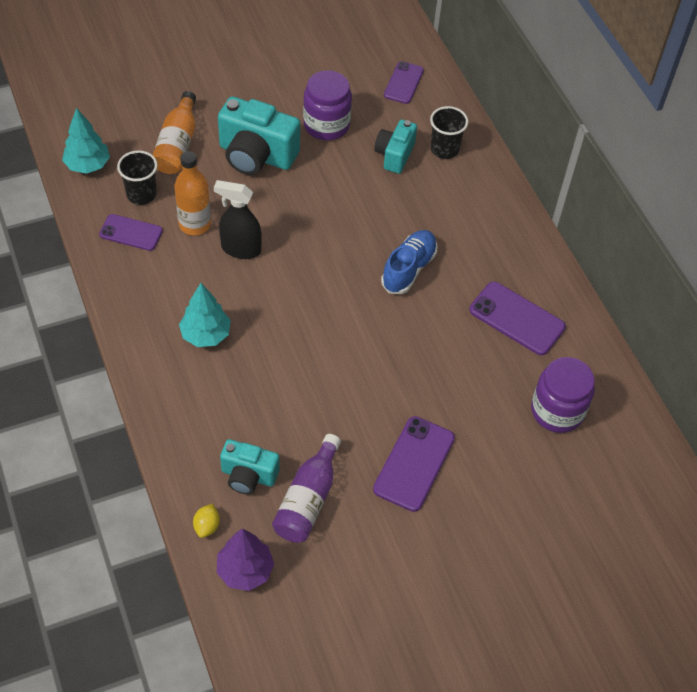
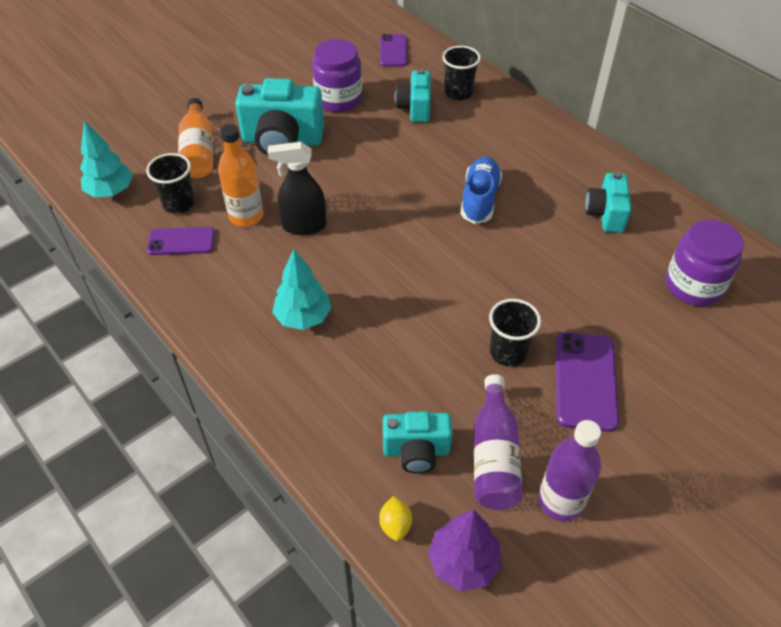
camera: 15 degrees left, 5 degrees down
(342, 551) = (560, 501): none -> purple bottle
(362, 419) = (508, 352): none -> black cup
(517, 318) = (605, 214): purple phone -> turquoise camera

